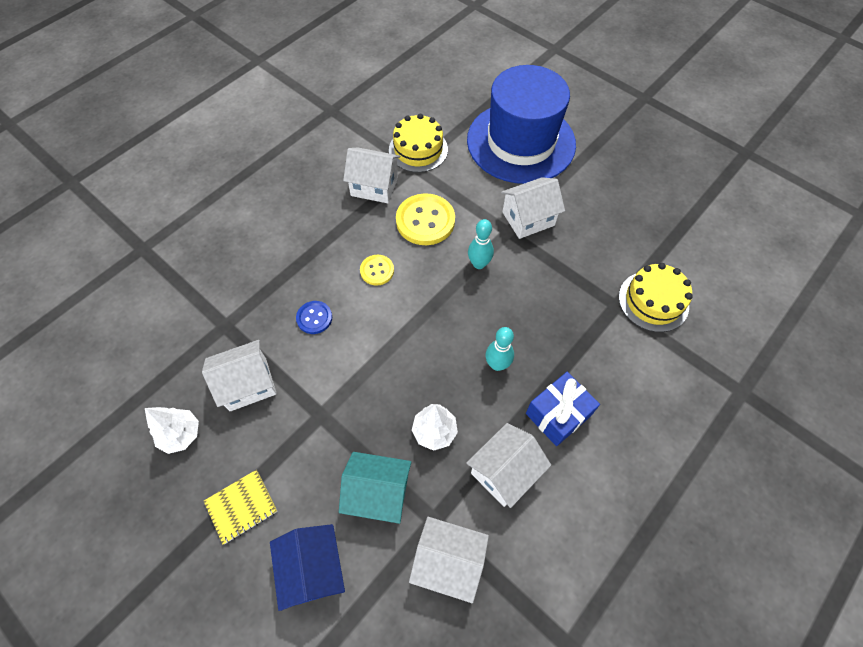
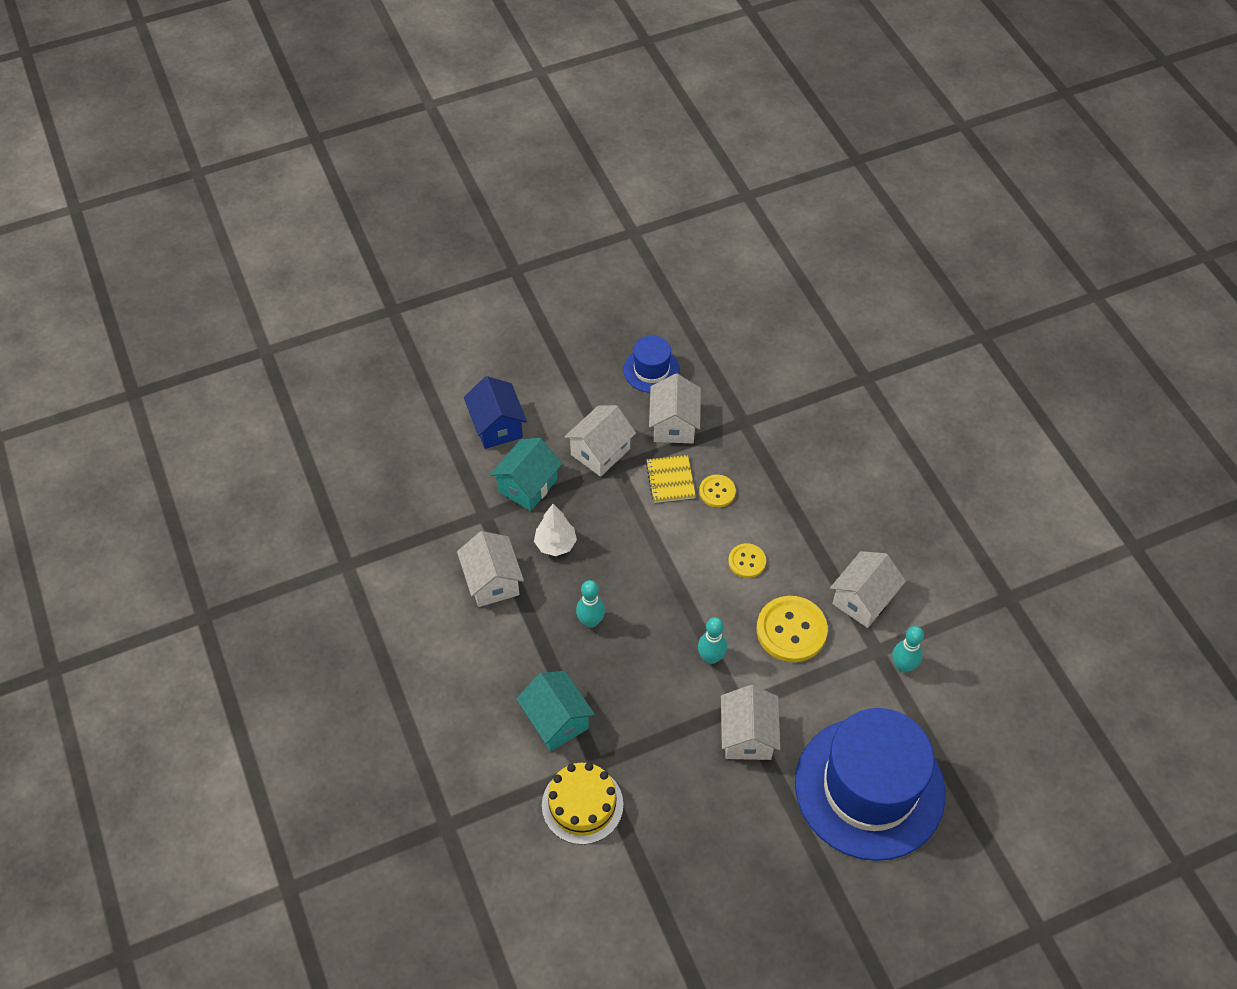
camera: 115 degrees right, 5 degrees down
(181, 435) = (651, 370): white tree -> blue hat
(241, 506) = (569, 394): yellow notebook -> yellow notebook (670, 480)
(313, 569) = (497, 426): blue house -> blue house turned 60 degrees clockwise
(314, 318) = (717, 492): blue button -> yellow button
(418, 149) = (903, 666): yellow cake -> turquoise bowling pin
(448, 561) = (449, 512): white house -> white house (600, 451)
(558, 414) = (516, 648): blue gift -> none
(601, 350) = (556, 720): none -> turquoise house

